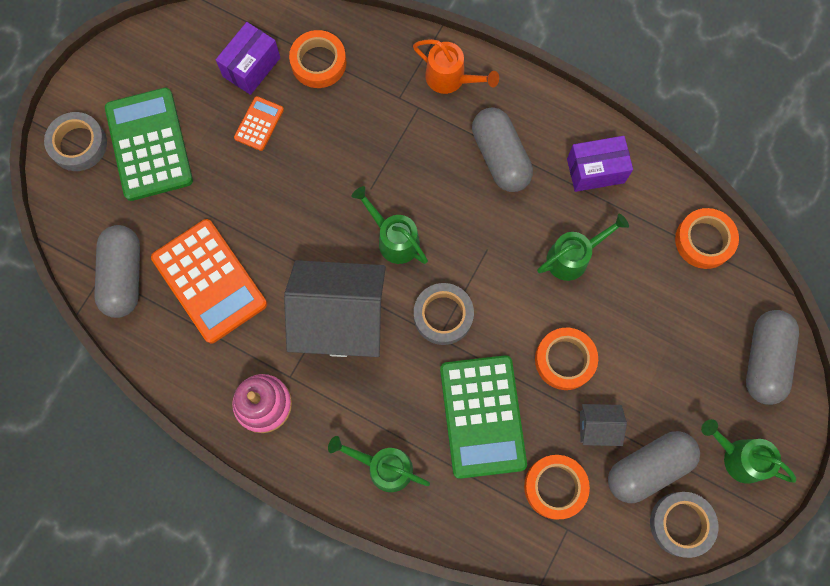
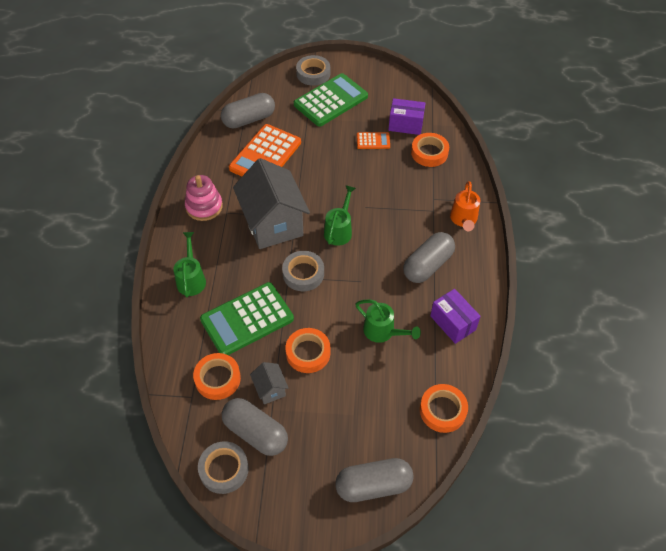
camera: 65 degrees right, 20 degrees down
(738, 457) = (290, 492): green watering can -> none

